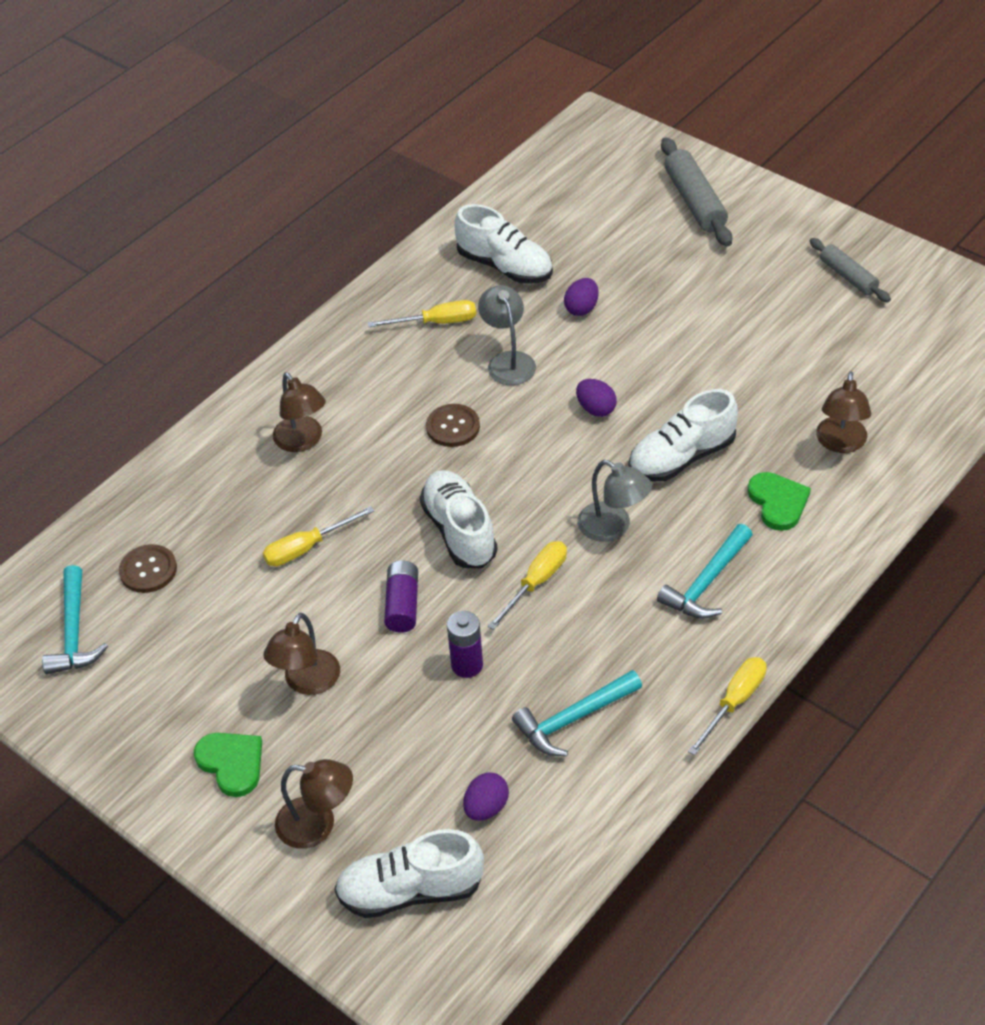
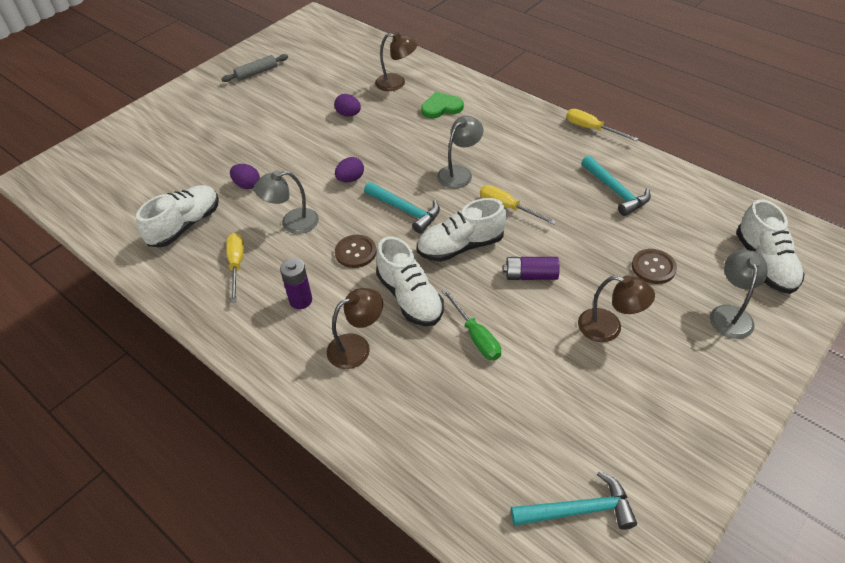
camera: 90 degrees left, 0 degrees up
(148, 570) = (502, 454): brown button -> brown button (653, 267)
(232, 763) = (692, 370): green heart -> none
(307, 547) = (475, 336): yellow screwdriver -> green screwdriver
(318, 824) = (730, 314): brown lamp -> grey lamp
(467, 665) = (580, 240): purple battery -> purple battery (300, 300)
(486, 807) = (691, 229): purple egg -> purple egg (348, 114)
(681, 457) = (401, 143): white shoe -> white shoe (410, 297)
(694, 201) = (155, 130): grey rolling pin -> none
(707, 582) = (504, 136): turquoise hammer -> turquoise hammer (405, 210)

